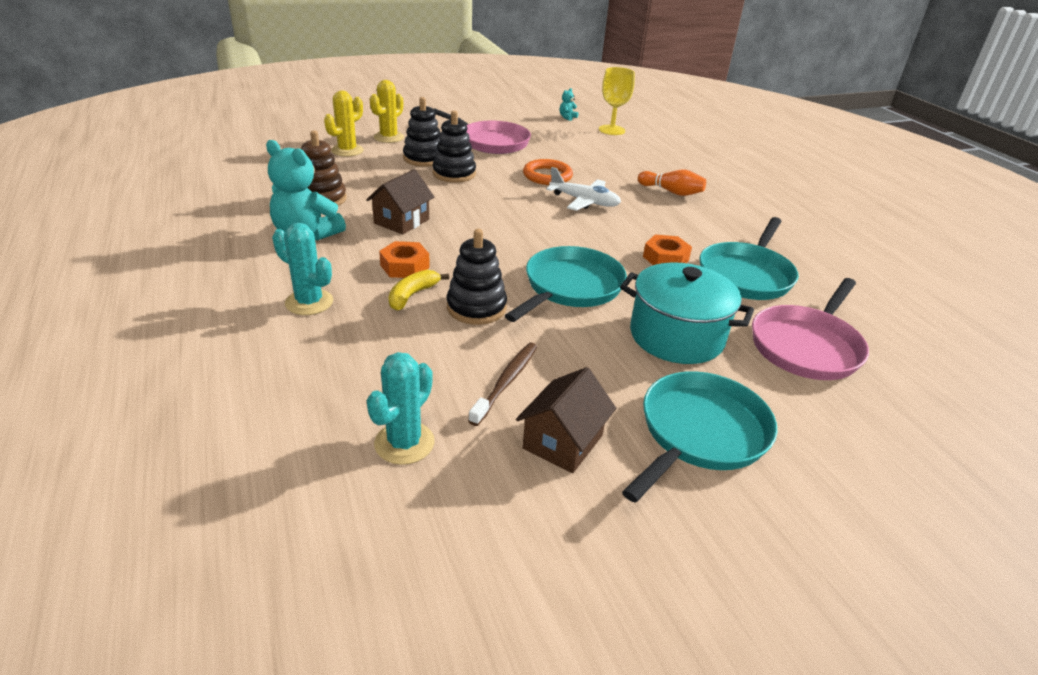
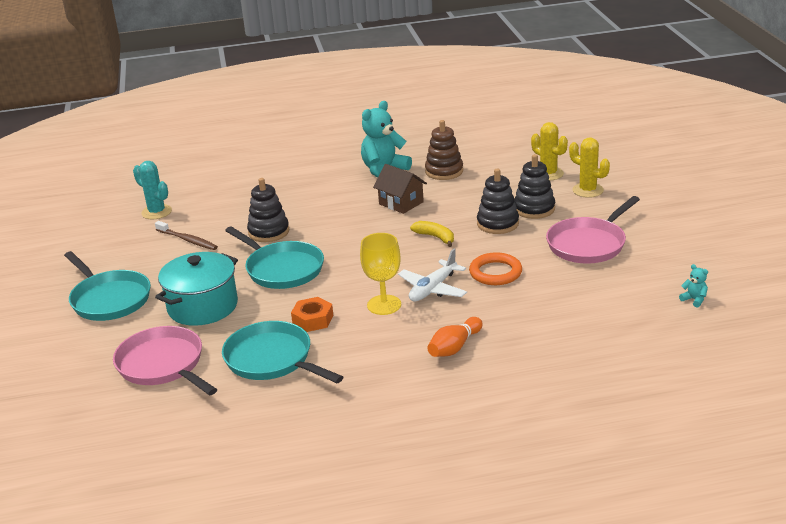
camera: 105 degrees right, 5 degrees down
(309, 302) = (295, 179): turquoise cactus -> none
(404, 266) = (330, 206): orange nut -> none
(412, 295) = (292, 210): yellow banana -> yellow banana (435, 237)
(563, 442) = (130, 254): brown house -> none
(611, 130) = (654, 330): yellow goblet -> yellow goblet (384, 305)

